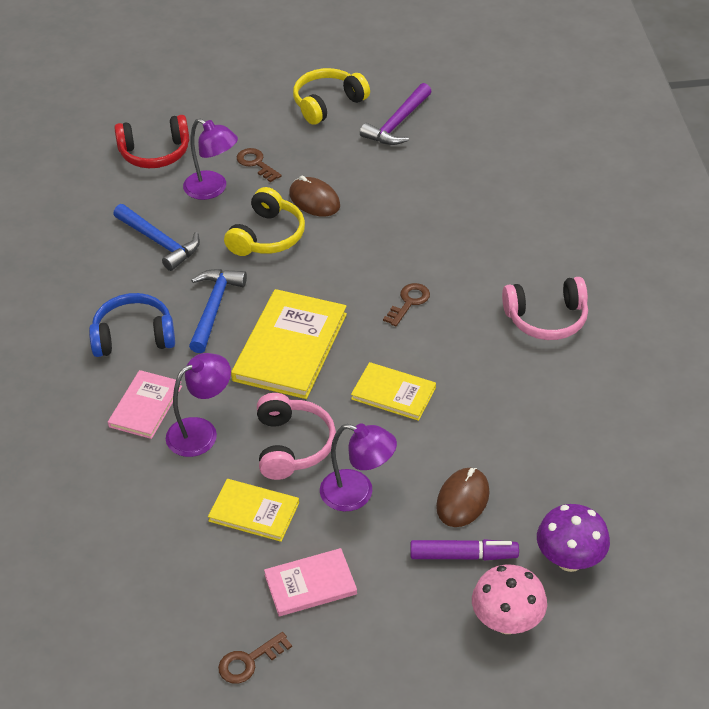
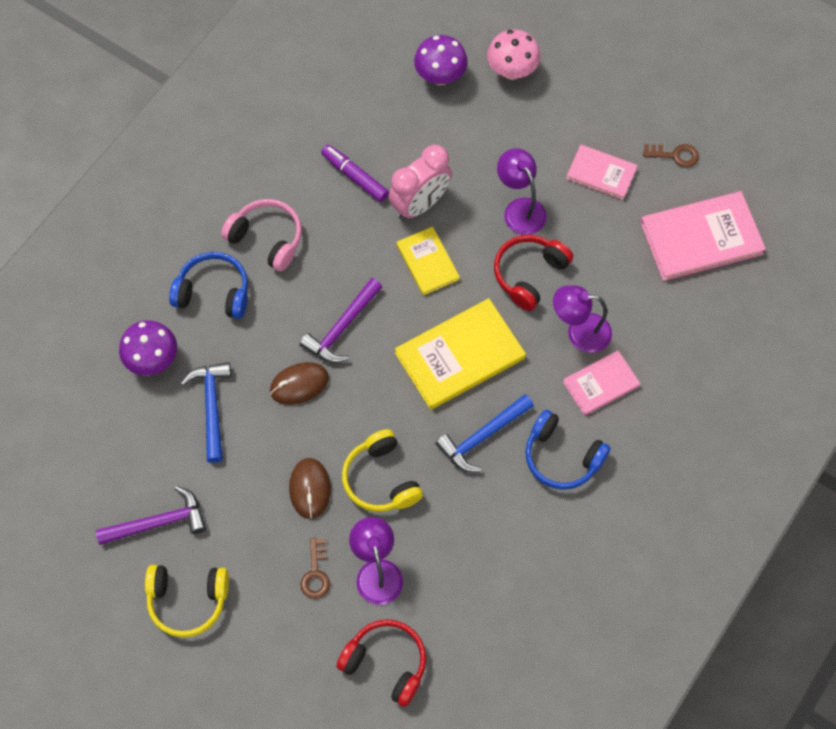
camera: 140 degrees left, 20 degrees up
(151, 594) = (701, 238): none -> pink book
(159, 242) = (468, 543): blue hammer -> blue hammer (212, 407)
(254, 512) = (594, 245): yellow book -> none
(267, 236) = (381, 479): yellow headphones -> yellow headphones turned 90 degrees counterclockwise
(292, 445) = (529, 274): pink headphones -> red headphones
(409, 302) = (342, 328): brown key -> purple hammer
(452, 432) = (420, 204): none -> pink clock
(463, 500) = (461, 156): brown mouse -> brown mouse (299, 384)
(463, 555) = (496, 123): purple marker -> purple marker (354, 177)
(523, 194) = (152, 360): none -> purple mushroom
(538, 258) = (213, 292): none -> blue headphones

